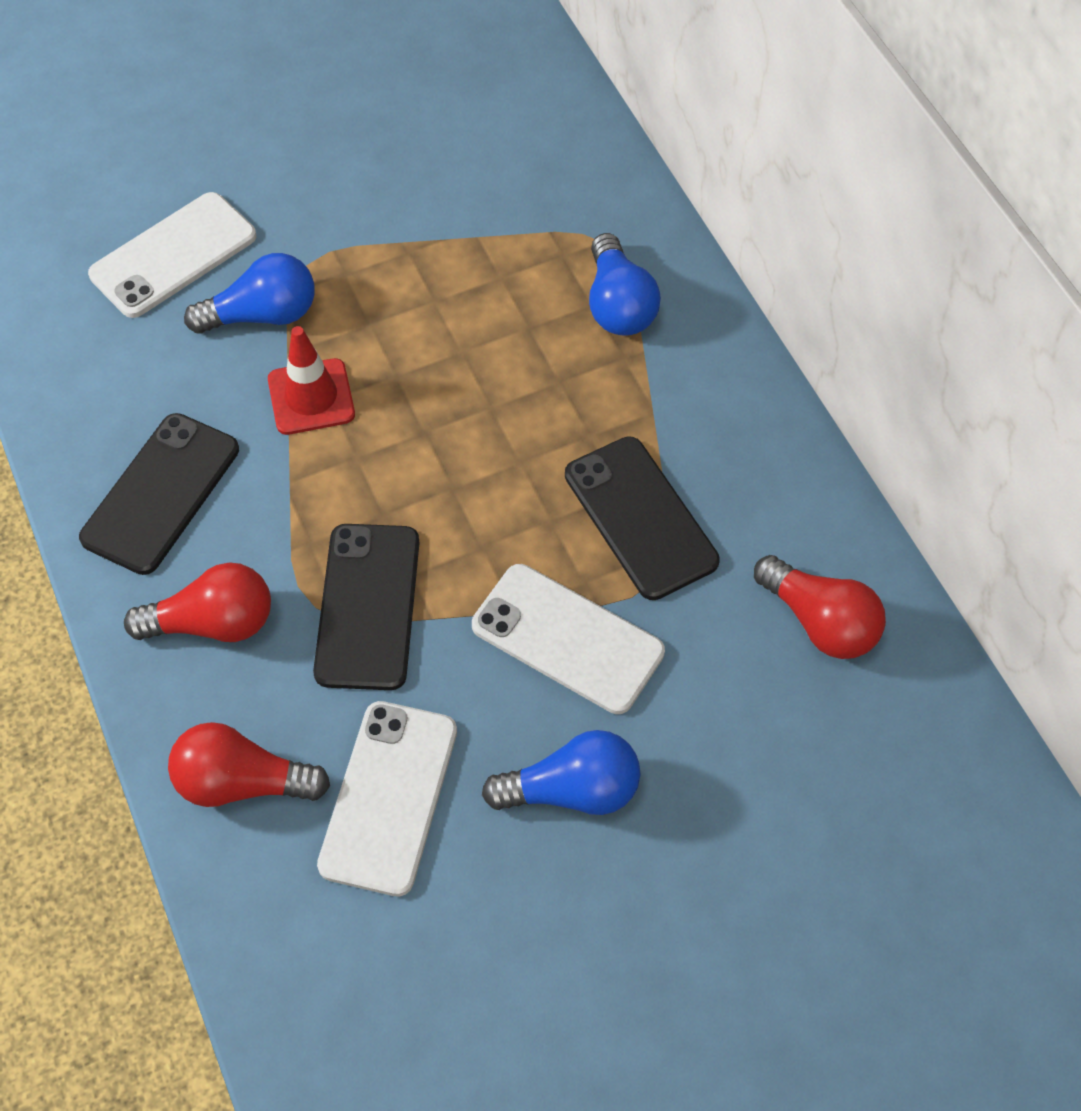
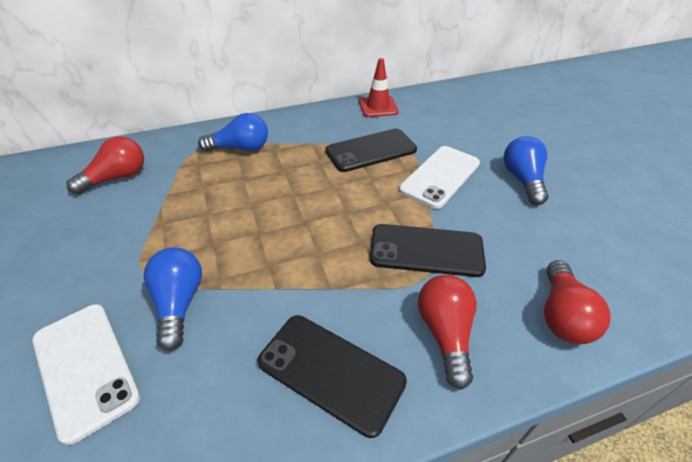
camera: 85 degrees left, 15 degrees down
(311, 397) = (263, 275): red traffic cone -> red traffic cone (378, 107)
(388, 797) = (548, 245): white phone -> none
(819, 622) = (424, 111): red light bulb -> red light bulb (117, 178)

